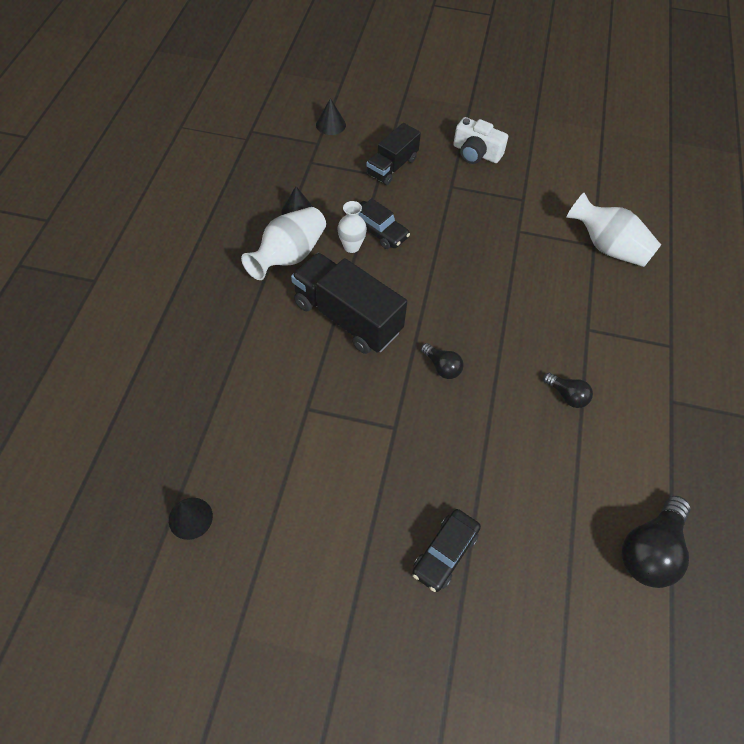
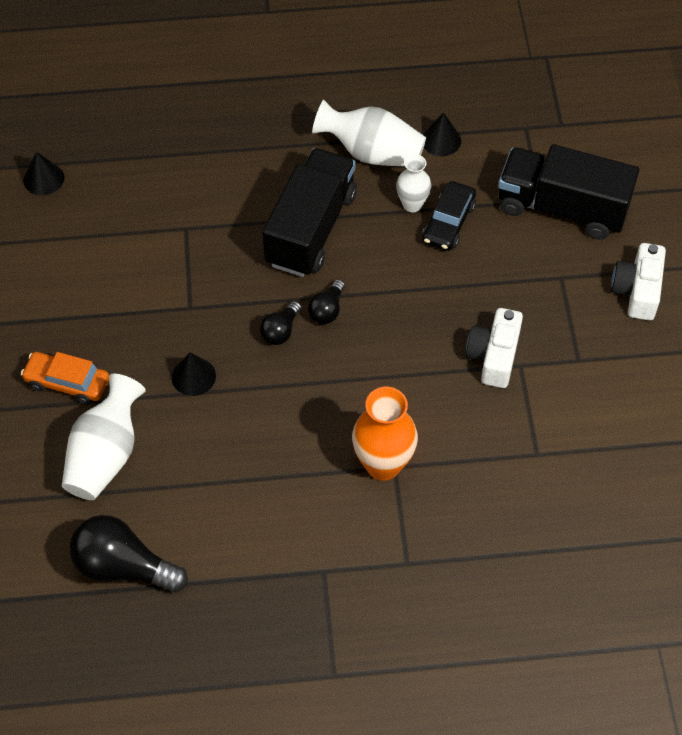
camera: 75 degrees right, 0 degrees up
(330, 124) = (601, 127): black cone -> black cone (193, 376)
(392, 167) = (562, 208): black truck -> black truck, size x1.61
(445, 553) = (67, 382): black car -> orange car
(507, 242) = (494, 356): none -> white camera
(567, 395) = (289, 459): black light bulb -> black light bulb (327, 310)
(584, 335) = (383, 465): none -> orange vase
(607, 247) = (541, 470): white vase -> white vase (106, 455)

